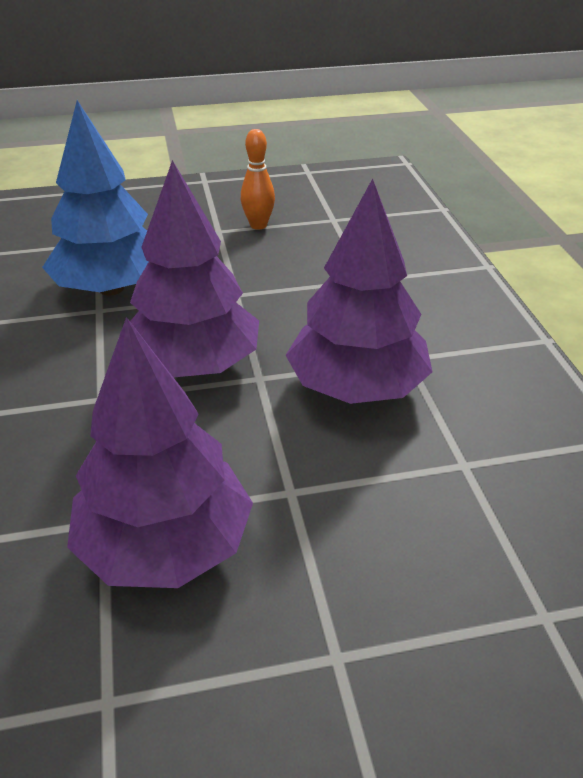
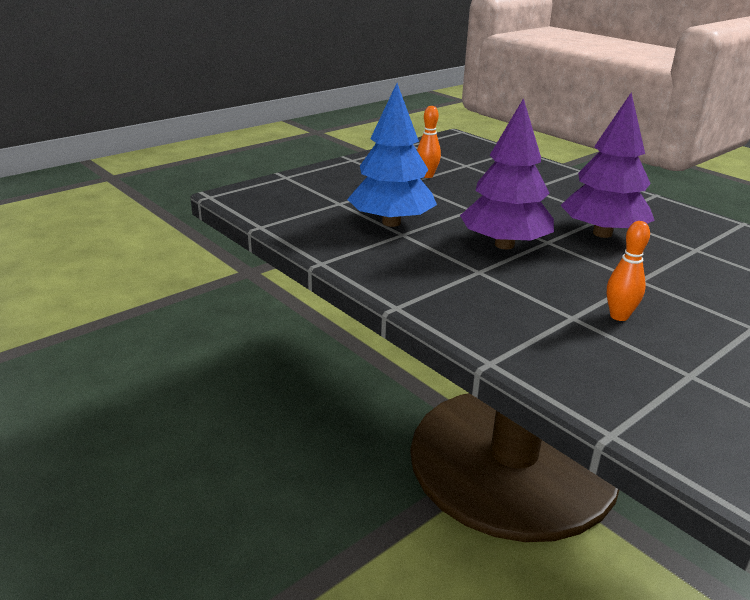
camera: 30 degrees left, 10 degrees down
(166, 546) = (619, 316): purple tree -> orange bowling pin

